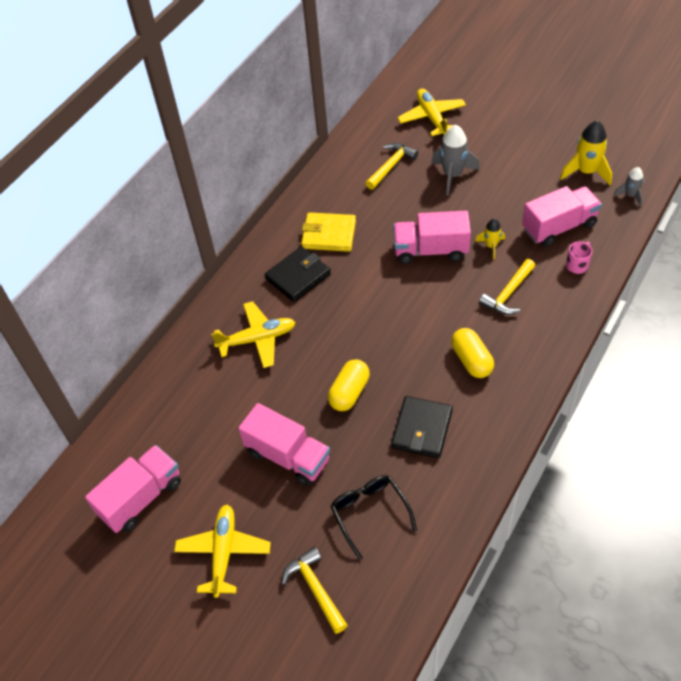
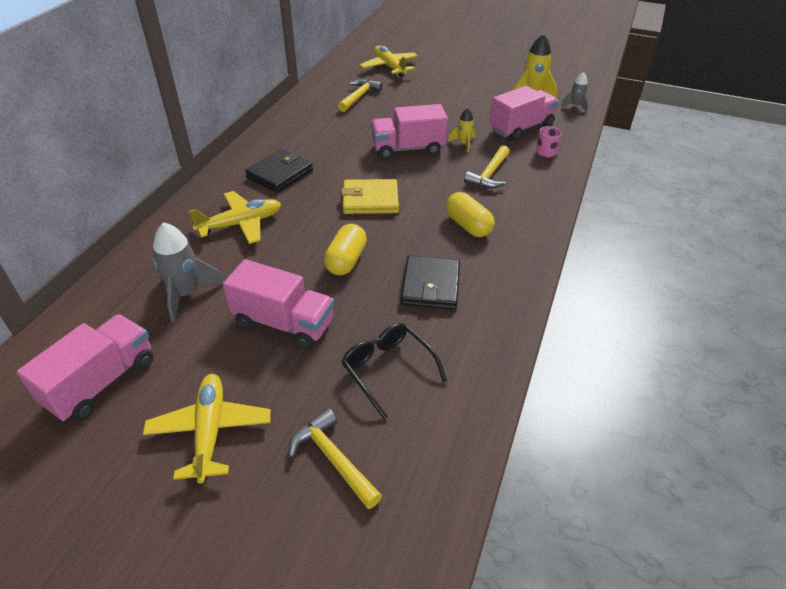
camera: 15 degrees left, 10 degrees down
(329, 234) = (307, 143): yellow wallet -> yellow wallet (370, 200)
(452, 175) = (416, 100): grey rocket -> grey rocket (186, 294)

